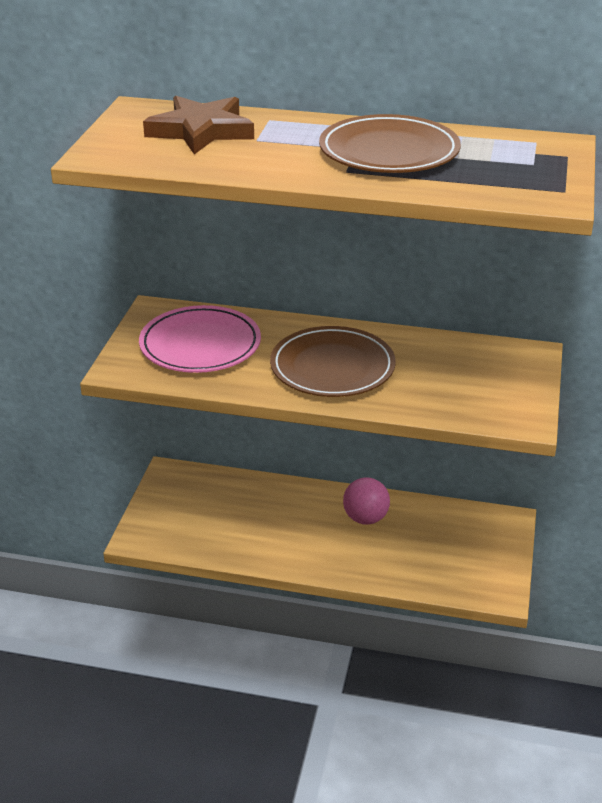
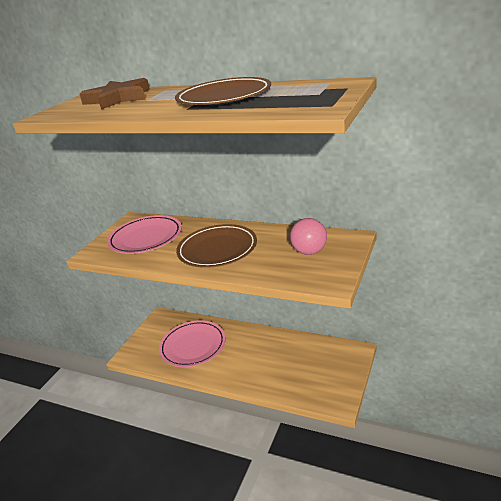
camera: 15 degrees right, 5 degrees down
(246, 520) = (193, 346): none -> pink plate
(365, 518) = (264, 347): pink ball -> pink ball (309, 252)

